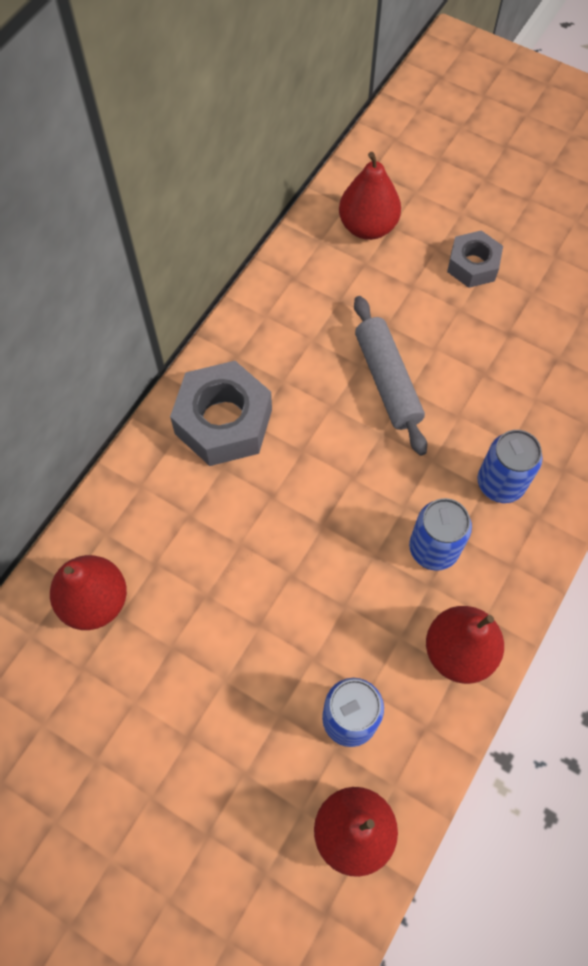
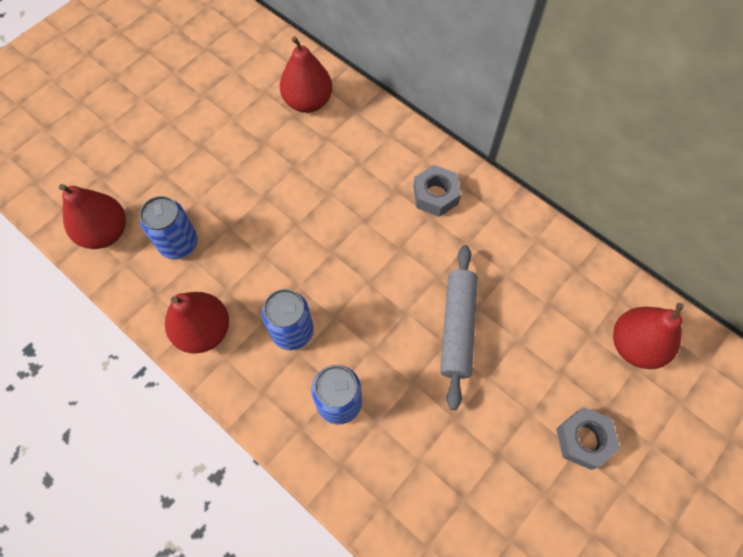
camera: 100 degrees right, 0 degrees up
(223, 422) = (435, 195): grey nut -> grey nut, size x0.60
(387, 381) = (457, 328): grey rolling pin -> grey rolling pin turned 75 degrees counterclockwise

